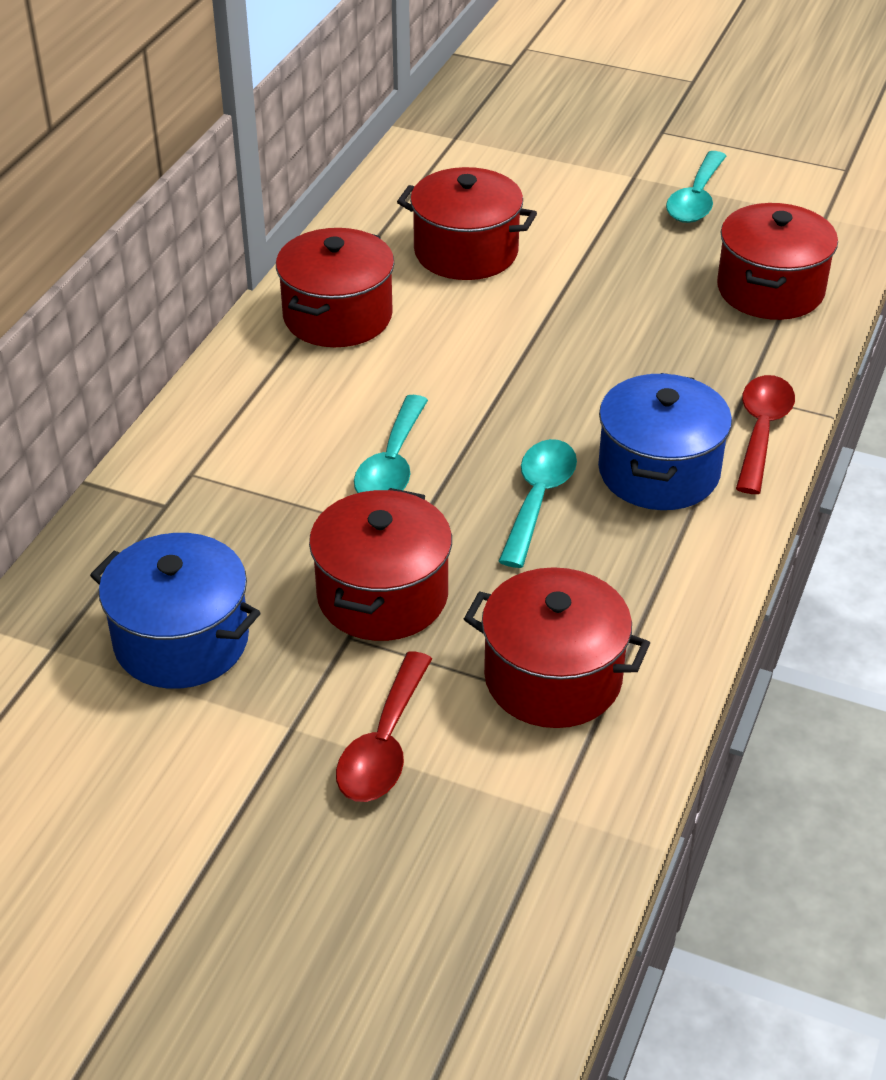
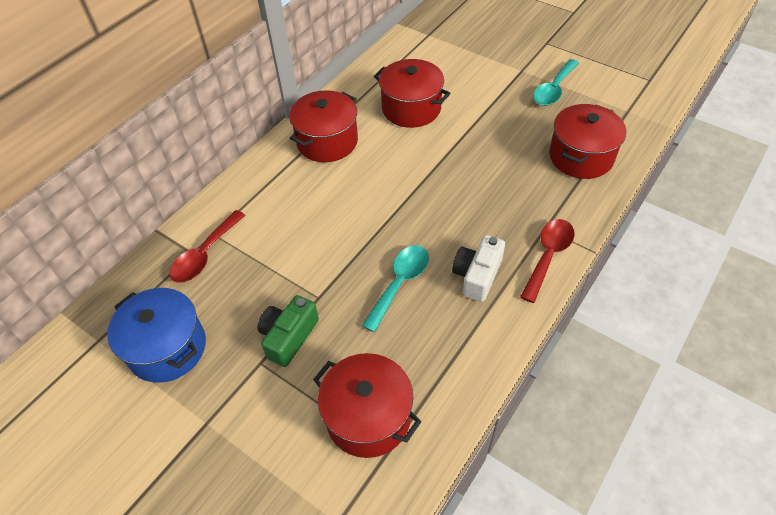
camera: 15 degrees right, 10 degrees up
(382, 595) = (288, 337): red pot -> green camera
(384, 744) = (253, 446): red spoon -> red spoon (205, 254)
(392, 464) = (324, 245): turquoise spoon -> none
(658, 471) = (477, 275): blue pot -> white camera

